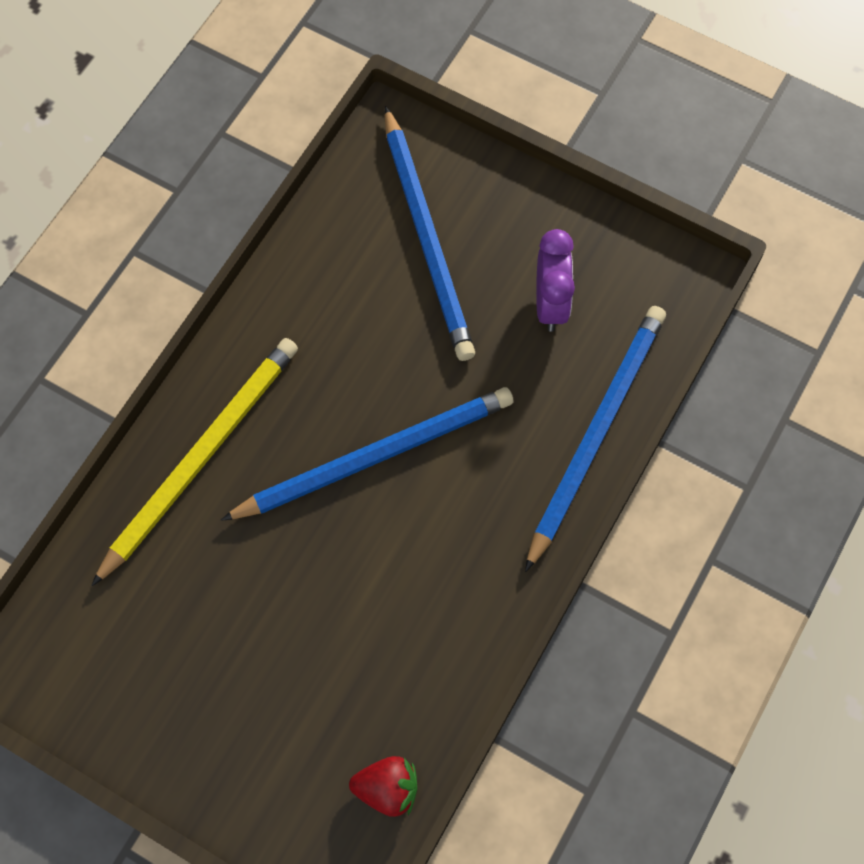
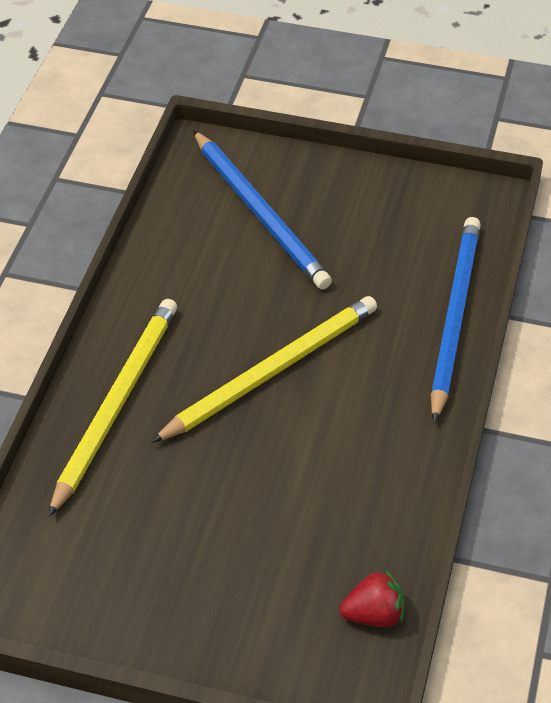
camera: 15 degrees left, 20 degrees down
(375, 456) = (271, 371): blue pencil -> yellow pencil
(550, 304) = (381, 238): purple clock -> none

